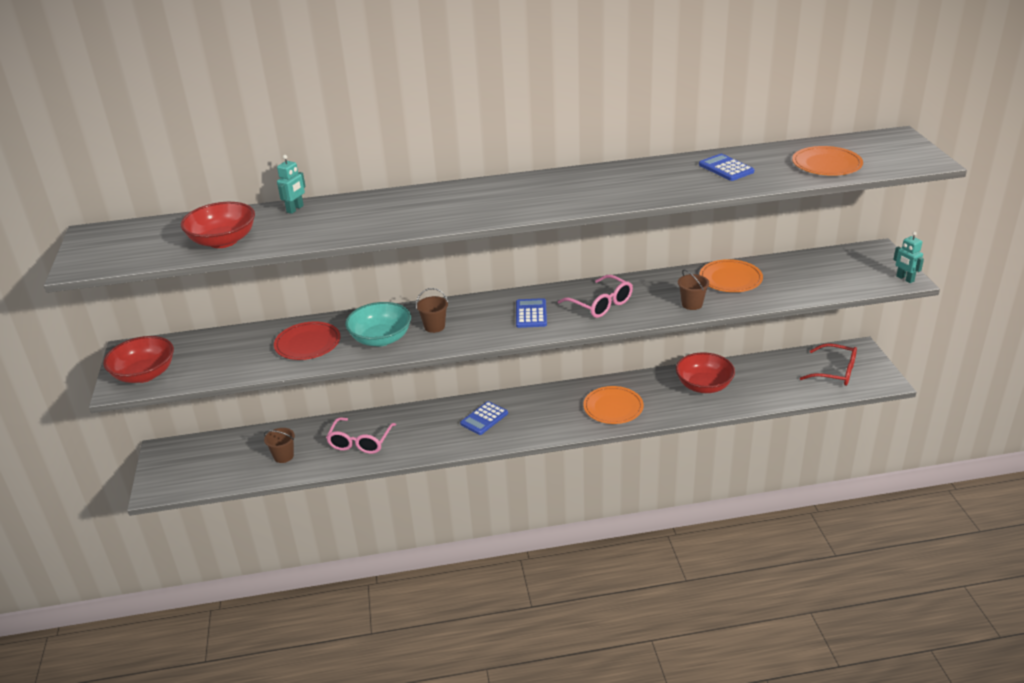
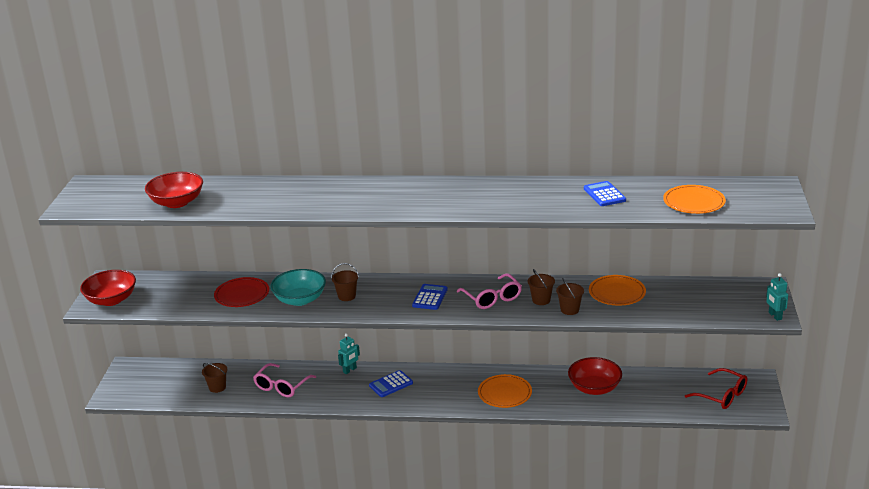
camera: 15 degrees right, 5 degrees down
(295, 209) = (242, 184): turquoise robot -> turquoise robot (350, 370)
(655, 298) = (541, 300): none -> brown bucket

